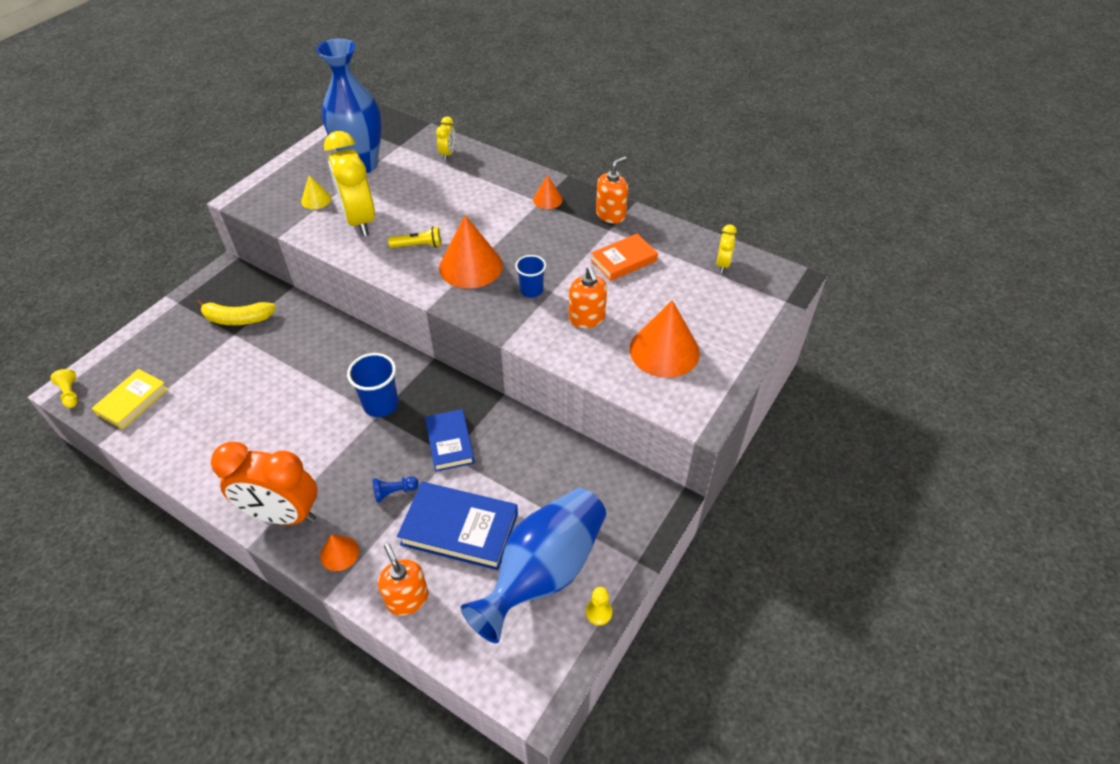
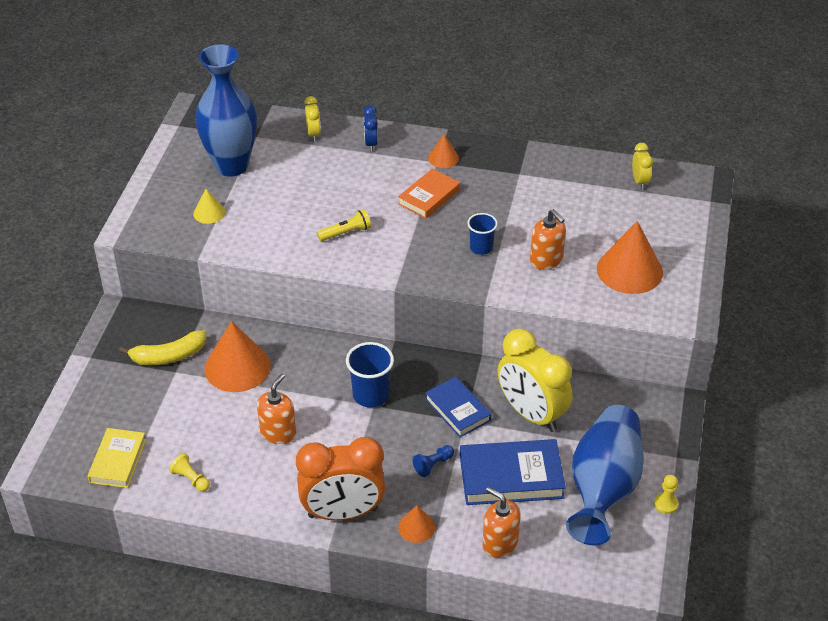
camera: 20 degrees left, 5 degrees down
(70, 394) = (45, 472): yellow pawn -> yellow pawn (191, 479)
(359, 220) = (270, 223): yellow clock -> yellow clock (531, 414)
(471, 266) = (410, 240): orange cone -> orange cone (237, 367)
(491, 173) = (371, 144): none -> blue clock
(611, 214) = (512, 158): orange soap dispenser -> orange soap dispenser (278, 432)
(623, 260) = (549, 199): orange book -> orange book (429, 197)

